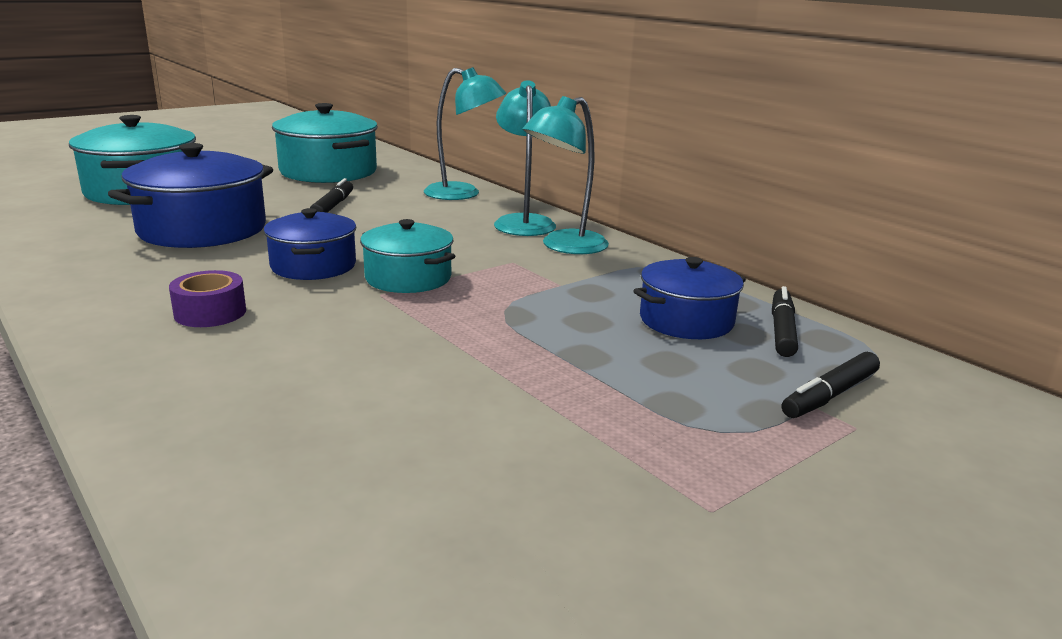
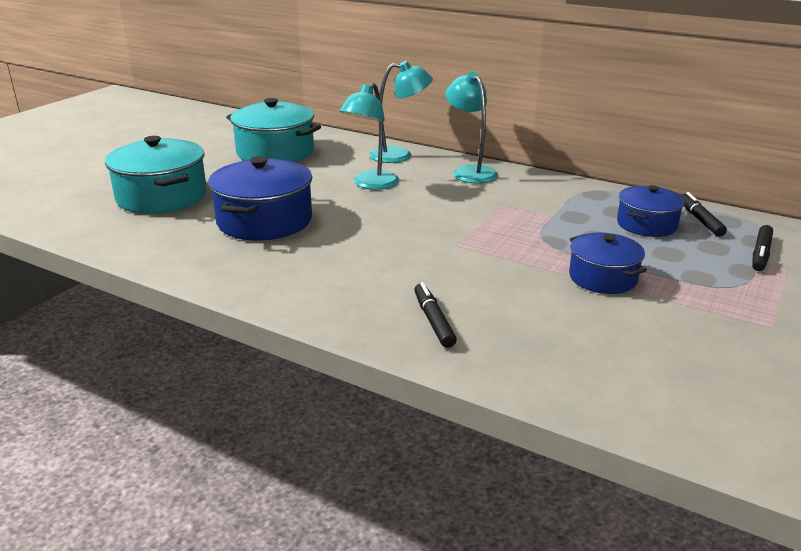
camera: 20 degrees left, 5 degrees up
(210, 313) = (373, 282): purple tape -> none
(313, 266) = (385, 234): blue pot -> blue pot (602, 278)
(333, 206) = (325, 183): black marker -> black marker (433, 321)
(408, 278) = (457, 230): turquoise pot -> none
(564, 246) = (519, 186): turquoise lamp -> turquoise lamp (371, 184)

